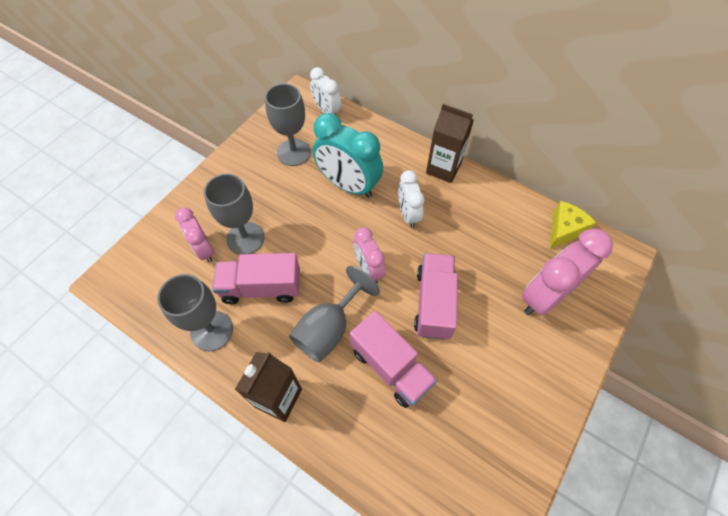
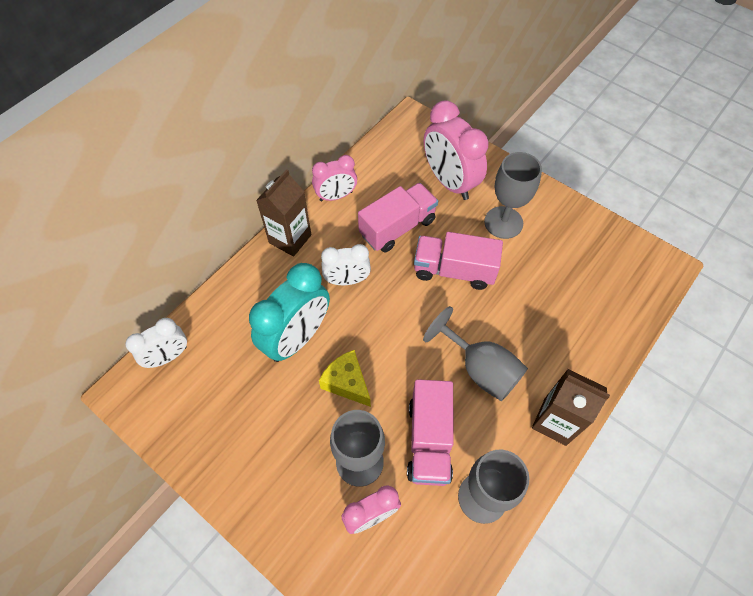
camera: 85 degrees left, 0 degrees up
(293, 152) = (232, 401): grey goblet -> grey goblet (503, 222)
(368, 269) = (413, 325): pink clock -> pink clock (336, 196)
(391, 367) = (519, 315): pink truck -> pink truck (397, 227)
(564, 229) = (381, 153): yellow cheese -> yellow cheese (347, 382)

